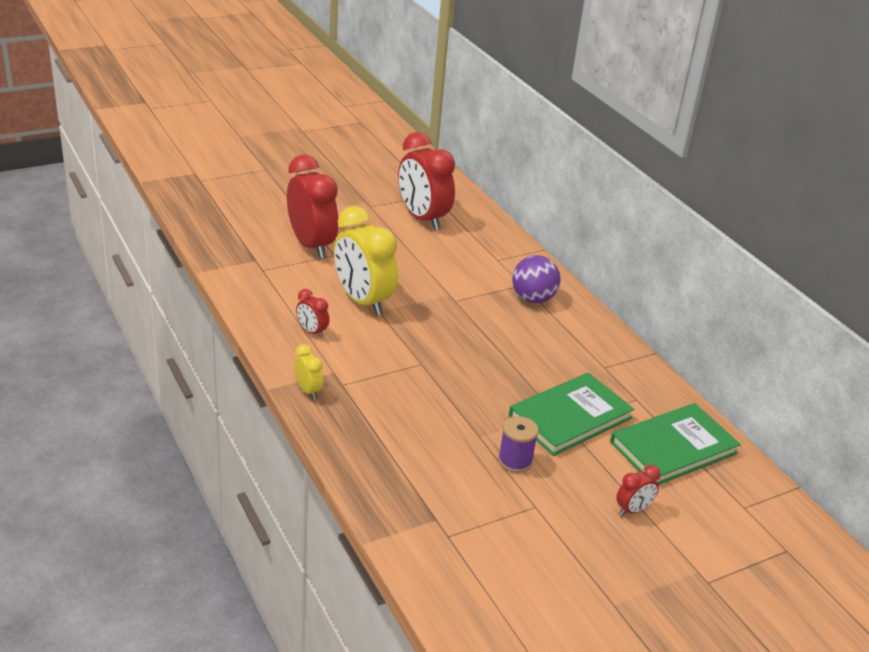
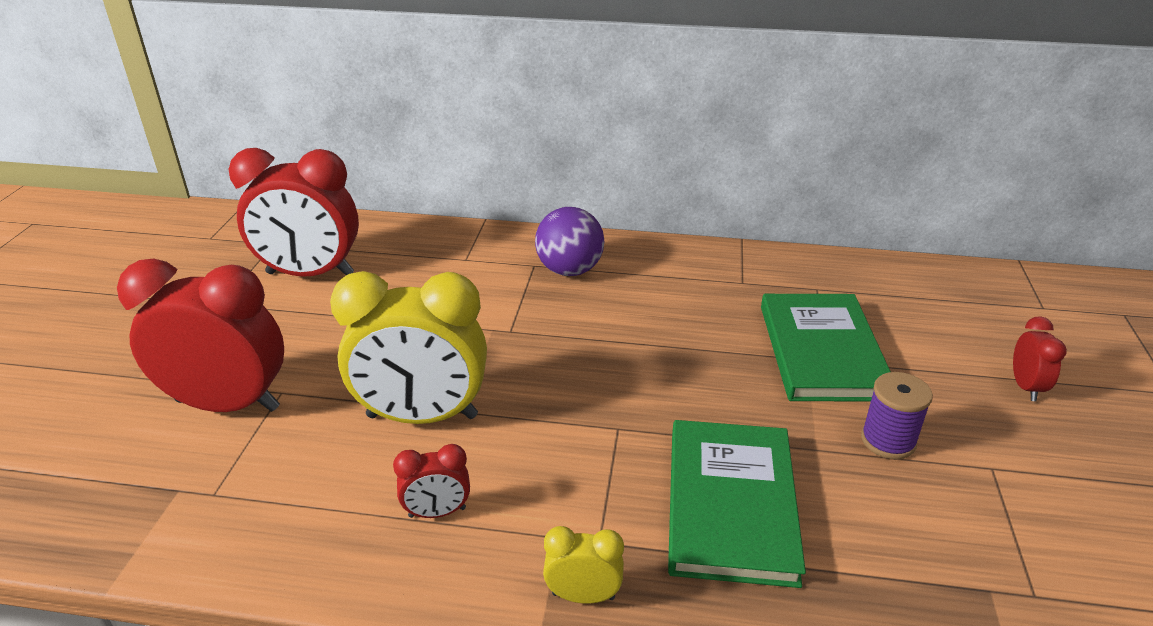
camera: 50 degrees left, 0 degrees up
(673, 448) = (920, 305): green book -> green book (731, 504)

